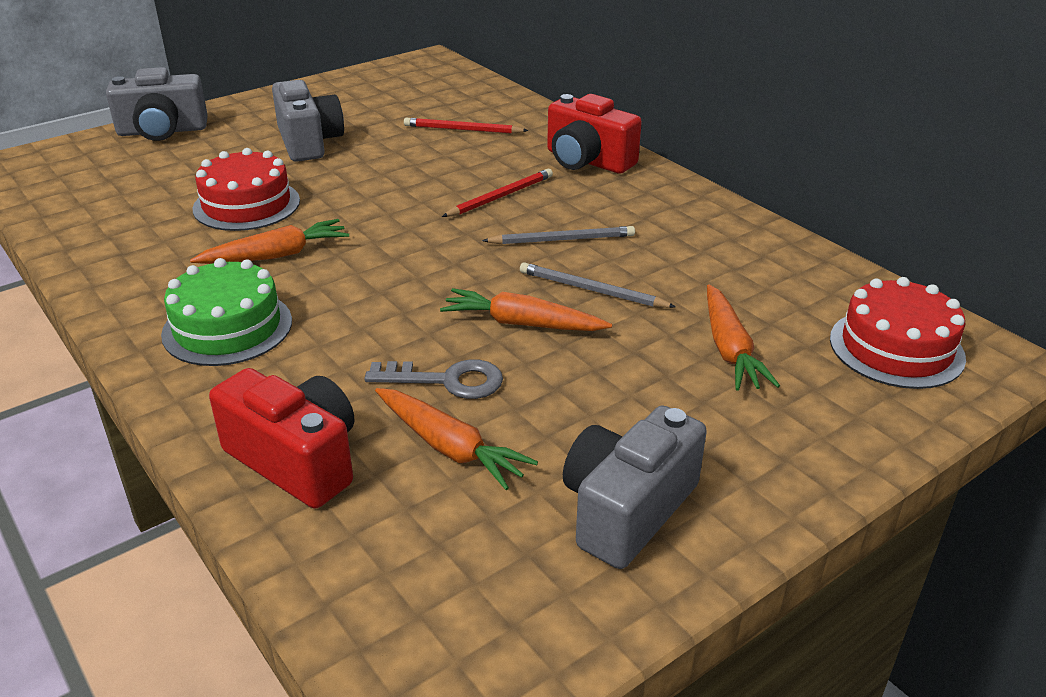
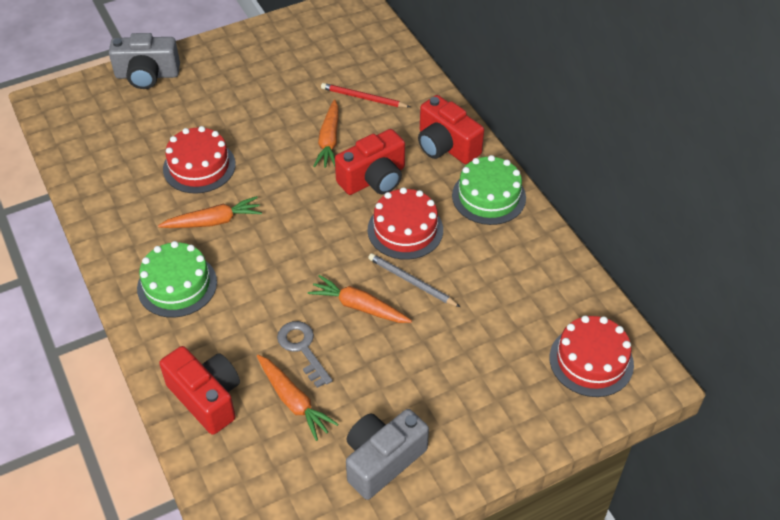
camera: 10 degrees right, 15 degrees up
(308, 142) = (249, 100): grey camera -> none
(447, 380) = (302, 349): grey key -> grey key turned 135 degrees counterclockwise
(500, 196) = (374, 179): red pencil -> red camera
(562, 239) = (405, 230): grey pencil -> red cake
(664, 200) = (489, 196): none -> green cake
(729, 349) = (483, 347): orange carrot -> orange carrot (329, 140)

